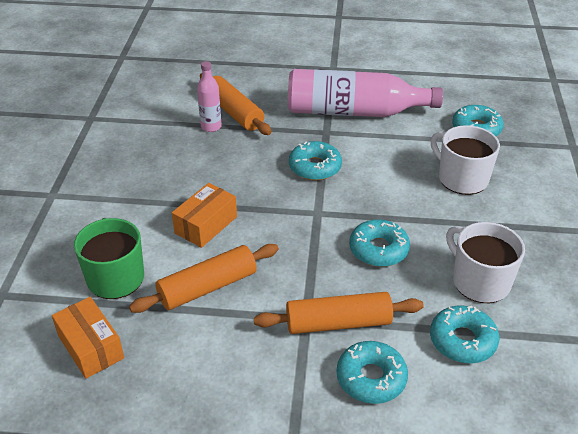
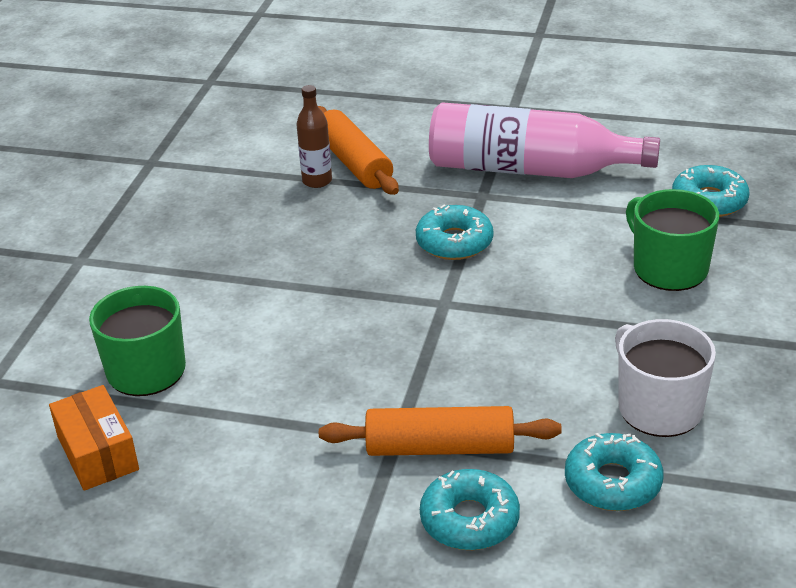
camera: 10 degrees right, 5 degrees down
(206, 225) = (282, 310): orange box -> none
(208, 287) = (268, 390): orange rolling pin -> none
(211, 127) = (317, 181): pink bottle -> brown bottle
(378, 249) = (521, 356): turquoise donut -> none
(461, 178) = (668, 268): white mug -> green mug

